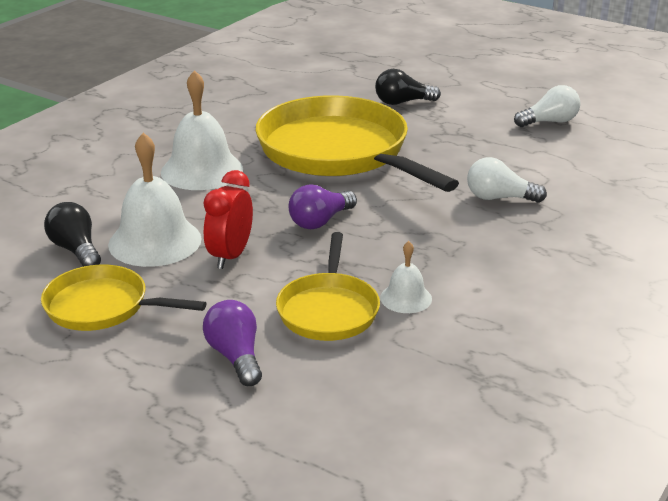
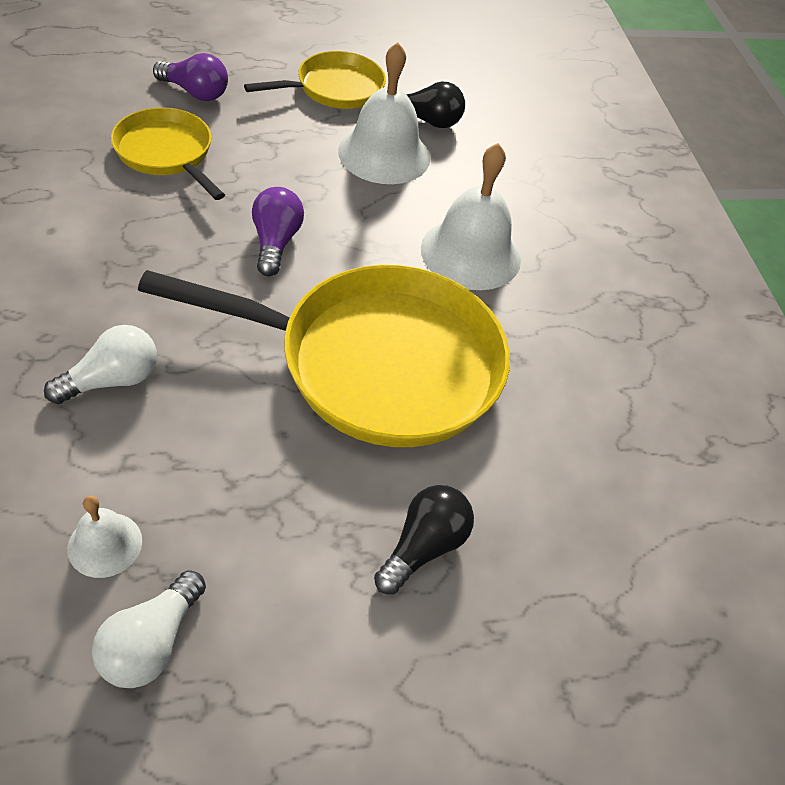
camera: 130 degrees right, 20 degrees up
(230, 256) = (305, 167): red clock -> none
(406, 298) = (111, 191): white bell -> white bell (105, 544)

